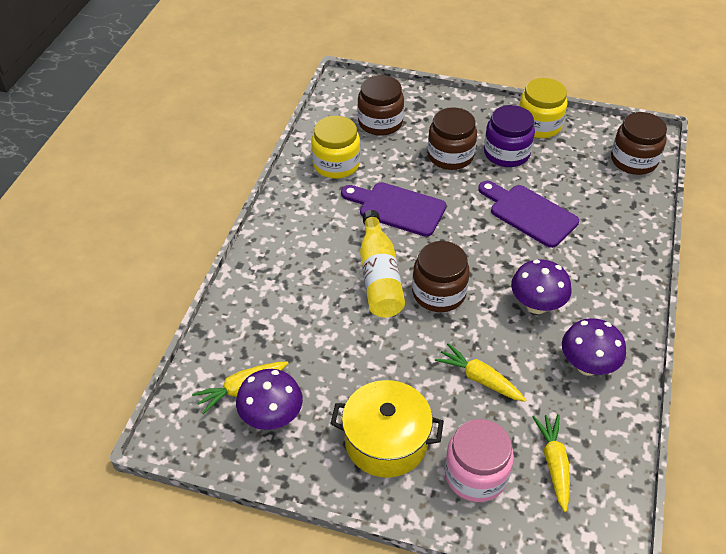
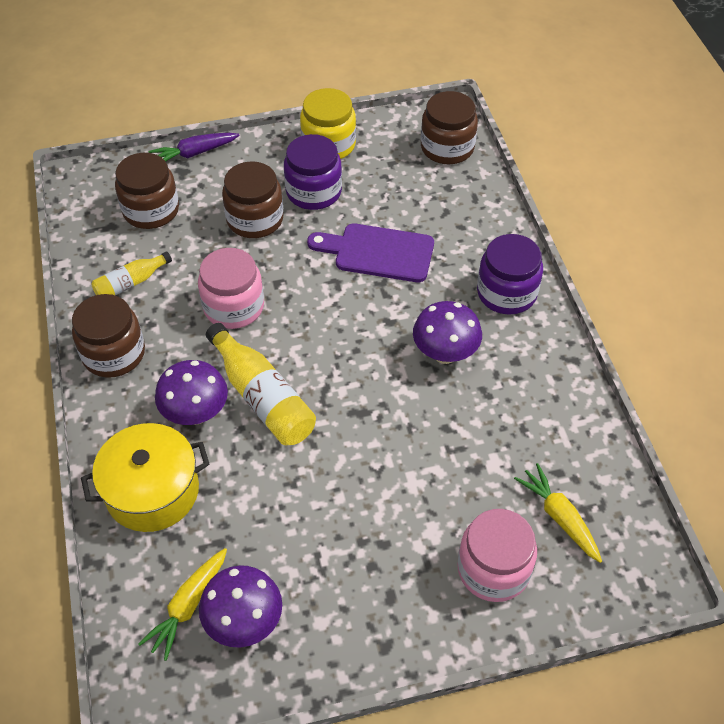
camera: 30 degrees left, 5 degrees up
(336, 164) = (130, 283): yellow jar -> yellow bottle
(386, 441) = (383, 582): yellow pot -> yellow pot (152, 491)
(397, 208) = (234, 307): purple cutting board -> pink jar
(434, 96) = (194, 153): none -> purple carrot
(439, 293) = (338, 387): brown jar -> brown jar (114, 354)
(479, 379) = (436, 463): yellow carrot -> none
(587, 366) = (531, 396): purple mushroom -> purple mushroom (196, 413)
(615, 283) = (506, 293): none -> purple jar

